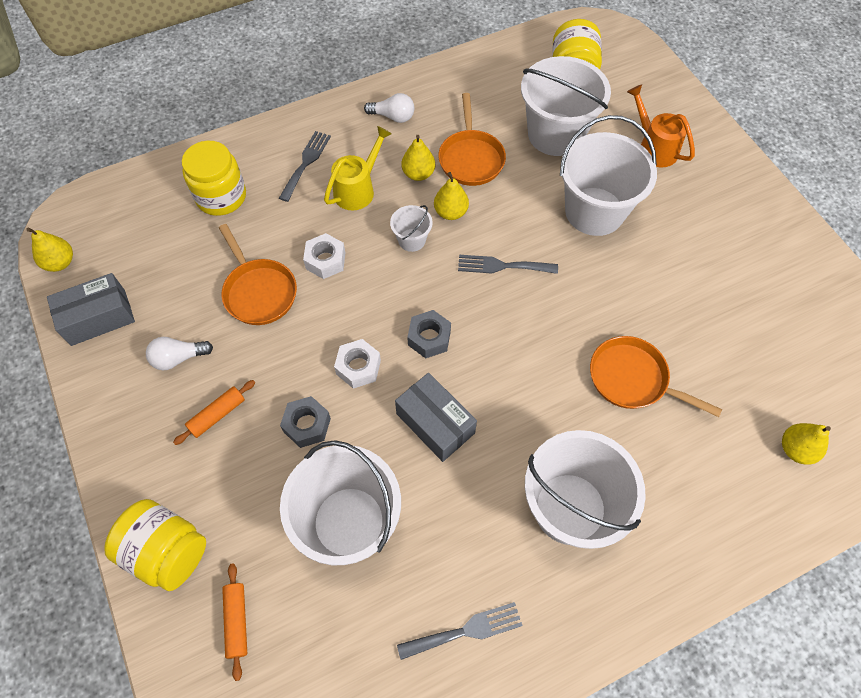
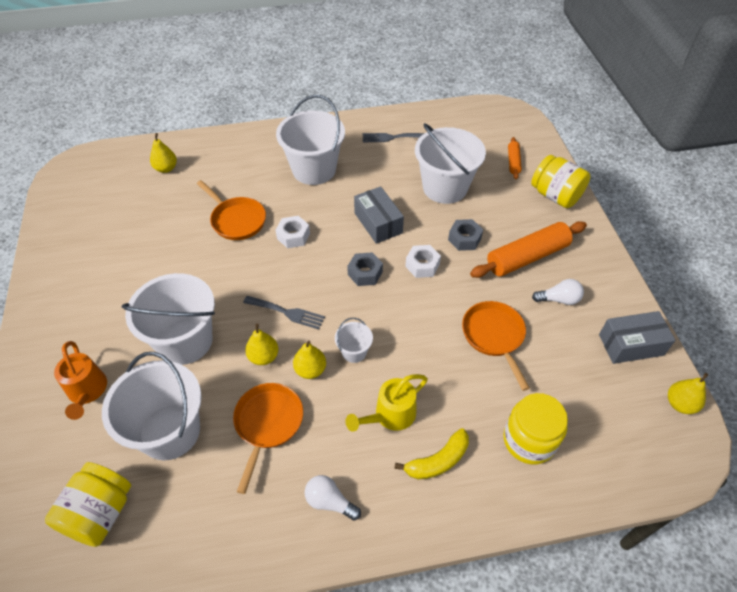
camera: 165 degrees left, 10 degrees down
(217, 415) = (527, 257): orange rolling pin -> orange rolling pin, size x2.00
(306, 163) = (438, 461): grey fork -> yellow banana
(325, 260) = (434, 350): white nut -> white nut (293, 236)
(418, 174) = (326, 418): yellow pear -> yellow pear (263, 357)

